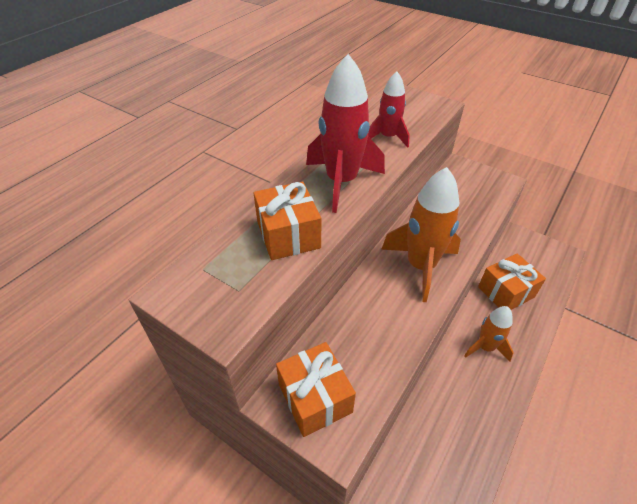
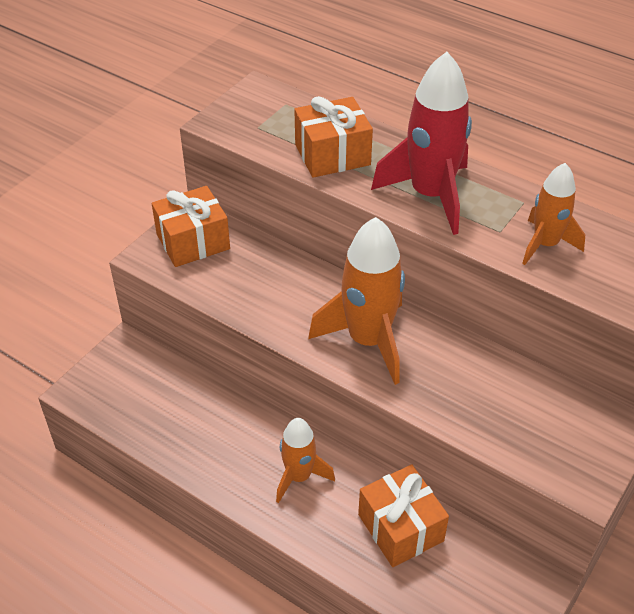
camera: 90 degrees right, 0 degrees up
(388, 137) = (545, 244): red rocket -> orange rocket

